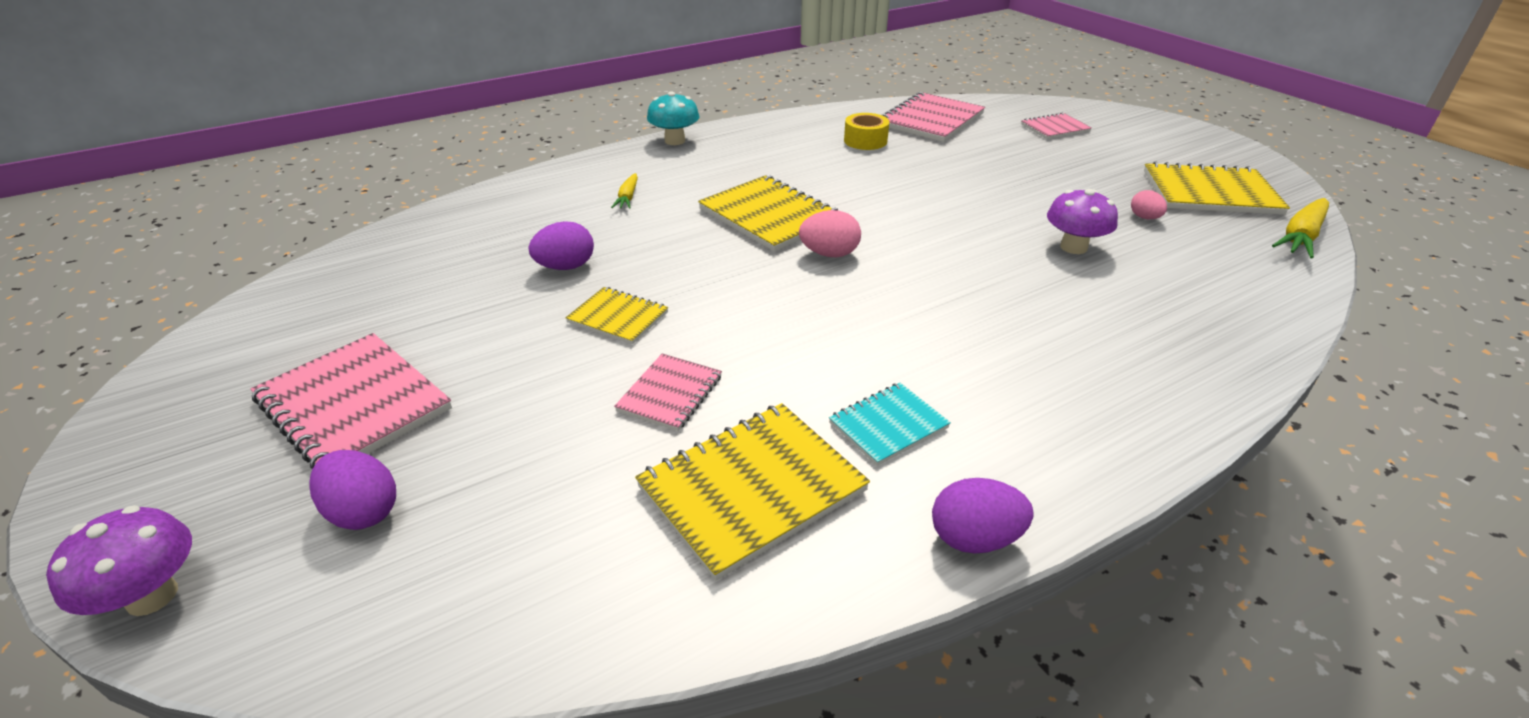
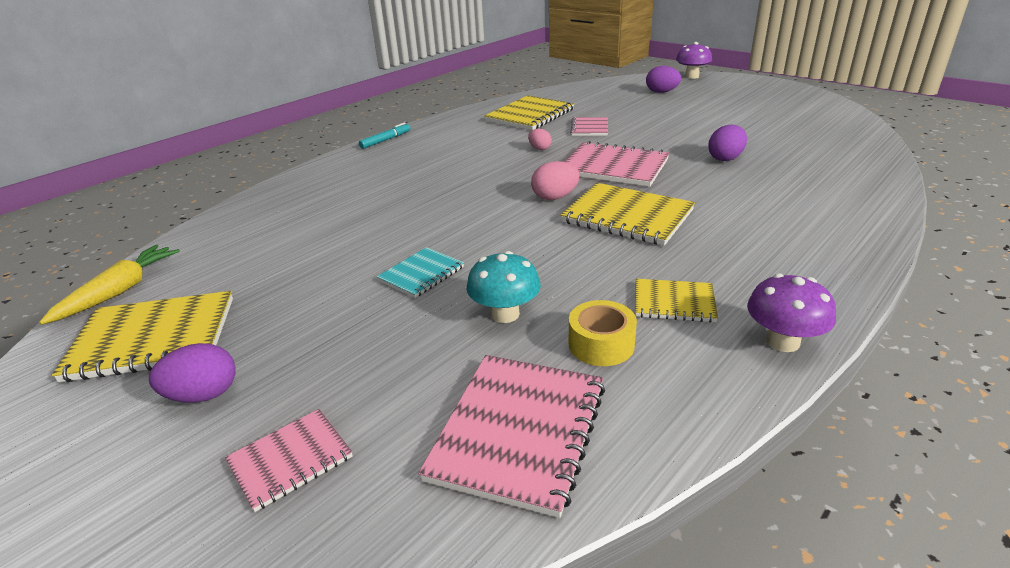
camera: 165 degrees right, 5 degrees down
(354, 404) = (720, 105): pink notebook -> pink notebook (614, 167)
(618, 317) = (653, 144): yellow notebook -> yellow notebook (674, 302)
(628, 197) = (769, 208): yellow carrot -> none
(675, 141) = (842, 286): turquoise mushroom -> turquoise mushroom (505, 314)
(888, 425) = (482, 136): turquoise notebook -> turquoise notebook (421, 274)
(974, 538) = (442, 120): purple egg -> purple egg (203, 395)
(1073, 247) = (355, 238): purple mushroom -> purple mushroom (782, 342)
(1103, 472) = (385, 140): none -> turquoise marker
(1144, 217) = (266, 284): pink egg -> pink egg (539, 148)

